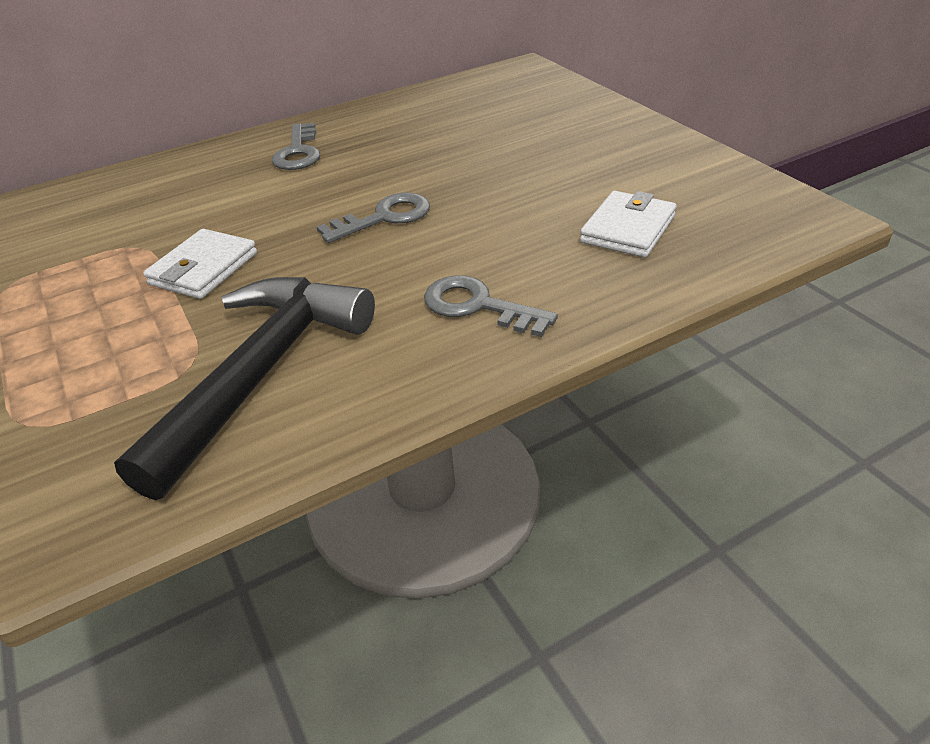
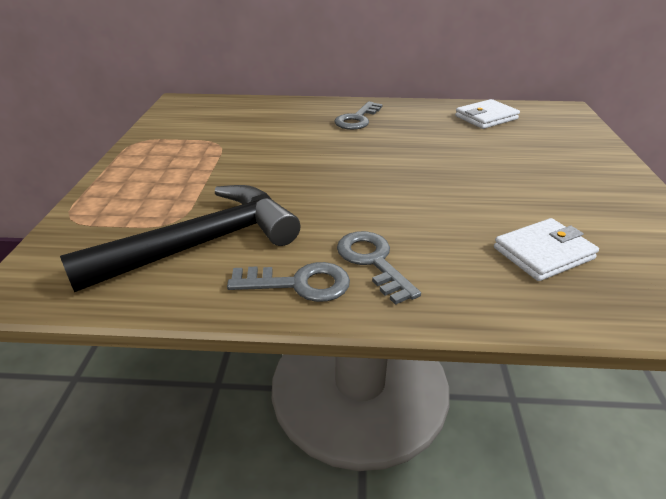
camera: 30 degrees right, 5 degrees down
(203, 269) = (236, 169): white wallet -> white wallet (486, 117)
(384, 217) = (369, 177): grey key -> grey key (299, 284)

